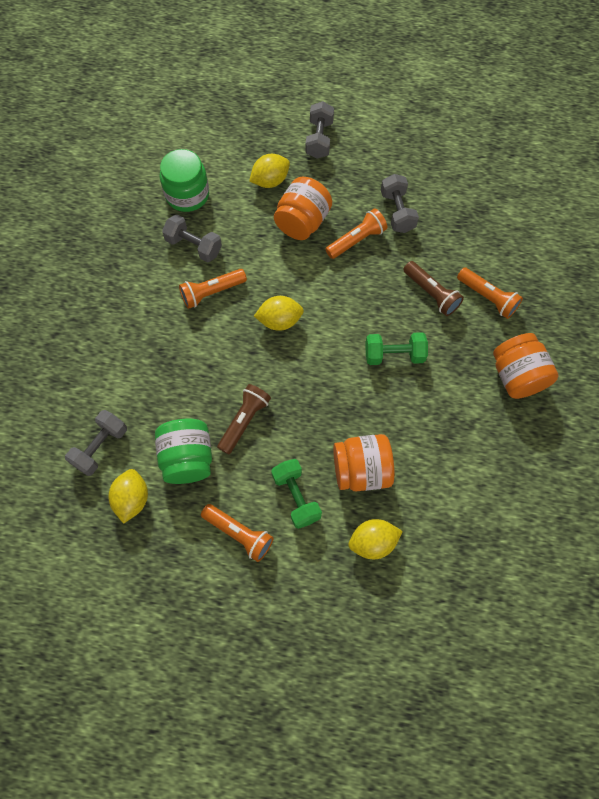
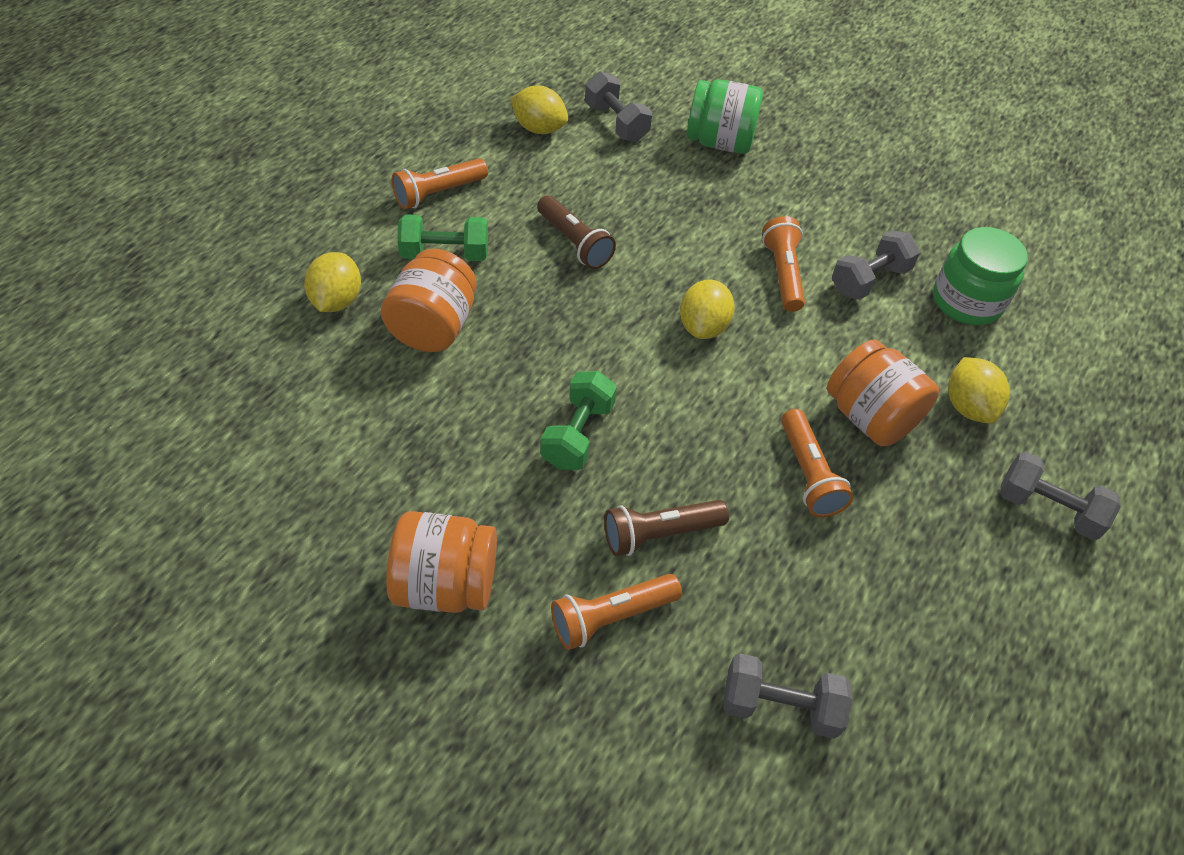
camera: 110 degrees right, 15 degrees down
(188, 458) = (558, 182): green jar -> green jar (720, 142)
(397, 212) = (847, 559): grey dumbbell -> grey dumbbell (780, 706)

